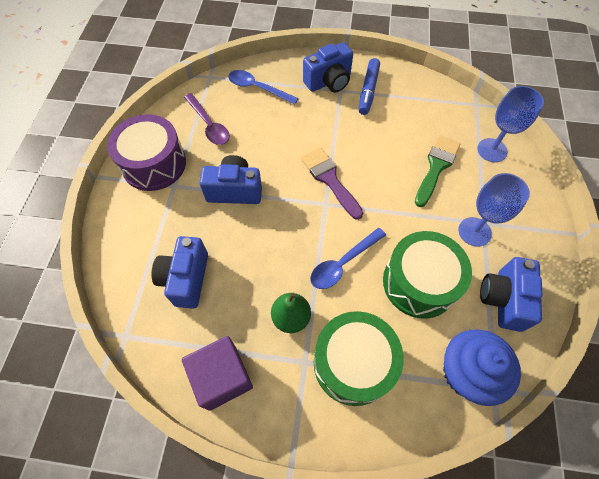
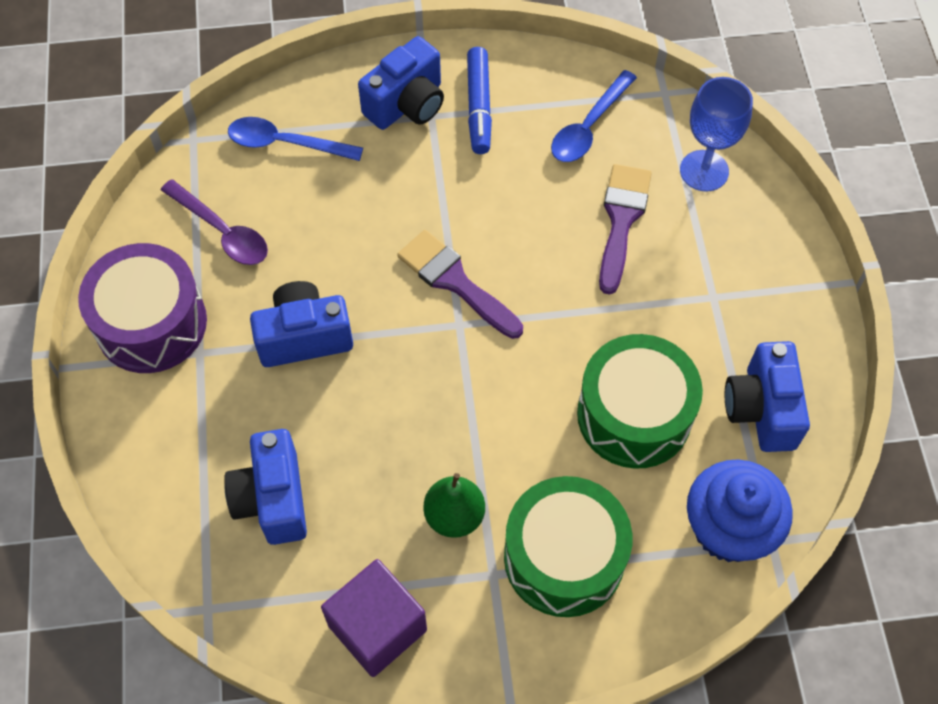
camera: 15 degrees left, 0 degrees up
(343, 263) = (511, 413): blue spoon -> blue spoon (589, 126)
(436, 167) = (621, 220): green brush -> purple brush
(474, 232) = (701, 314): blue goblet -> none

